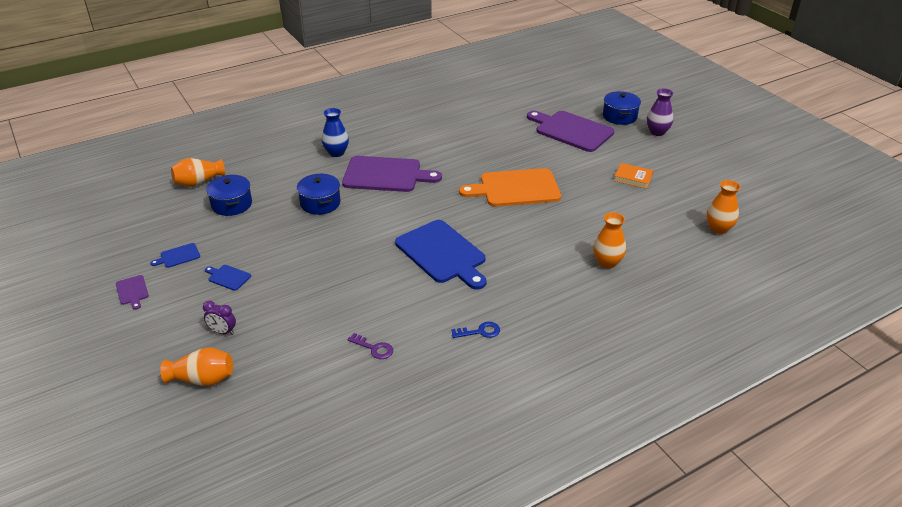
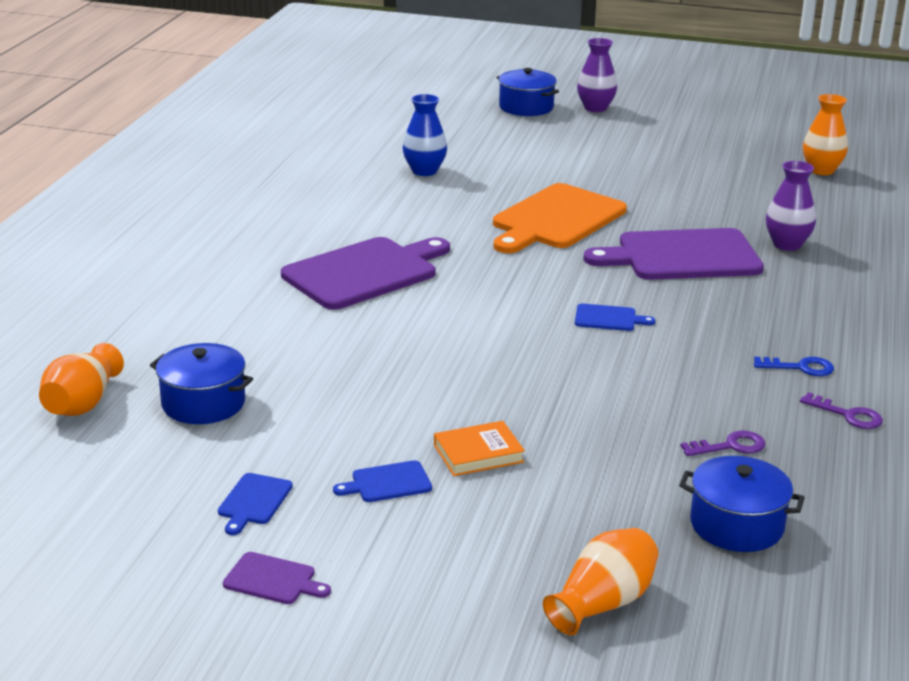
camera: 45 degrees left, 10 degrees down
(223, 332) = (515, 541): purple clock -> none
(320, 203) = (339, 341): blue pot -> blue pot (736, 525)
(336, 153) = (238, 278): blue vase -> blue vase (424, 171)
(442, 254) = (608, 318): blue cutting board -> blue cutting board, size x0.42
(454, 369) = (848, 415): none -> purple key
(480, 331) = (800, 367): blue key -> blue key turned 60 degrees clockwise
(571, 130) = (500, 139): purple cutting board -> purple cutting board (682, 256)
(607, 262) = (787, 244): orange vase -> purple vase
(633, 178) = (657, 159): orange book -> orange book (478, 453)

